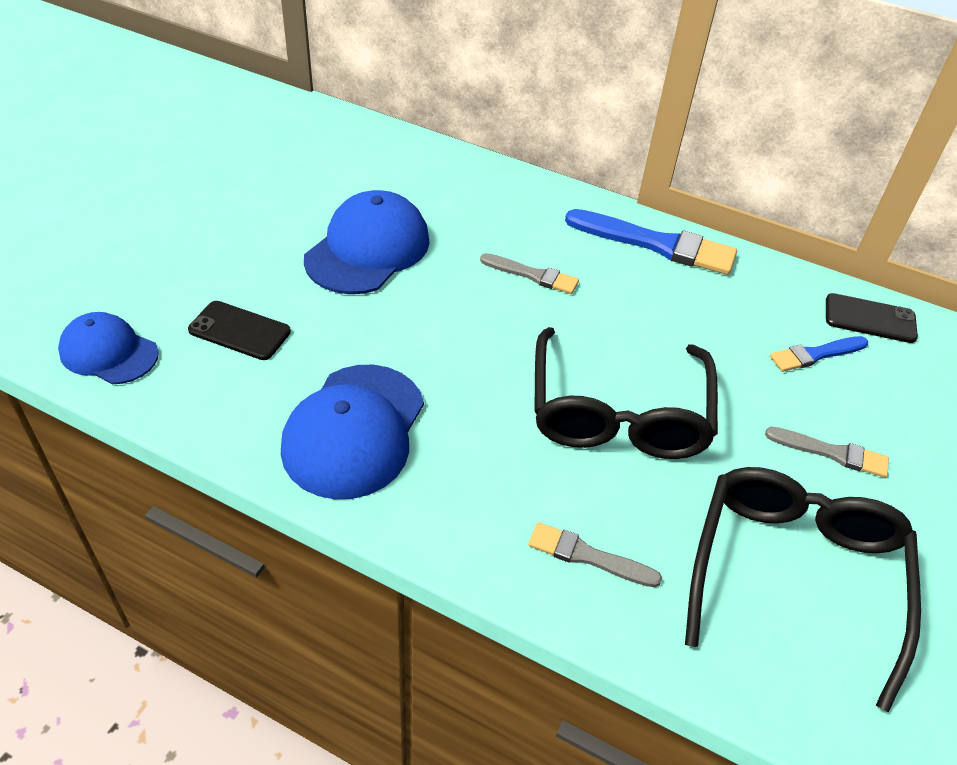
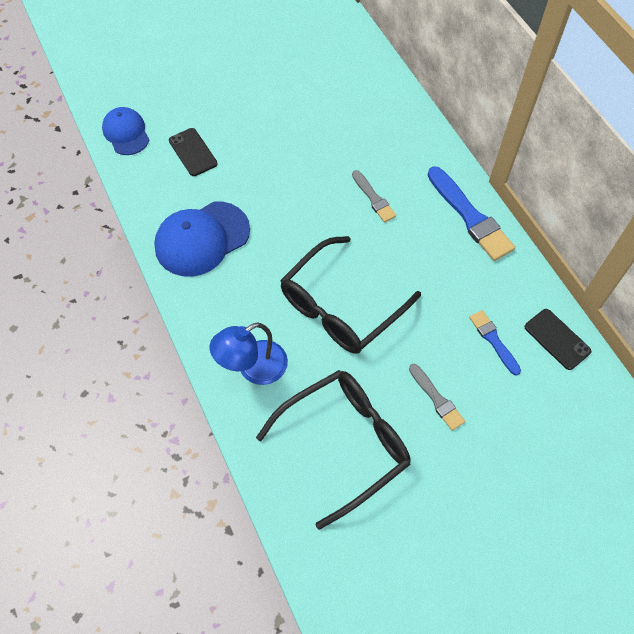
camera: 40 degrees right, 15 degrees up
(368, 249) = (296, 134): blue cap -> none
(587, 556) = (253, 368): grey brush -> blue lamp
(815, 355) = (493, 340): blue brush -> blue brush turned 45 degrees clockwise

